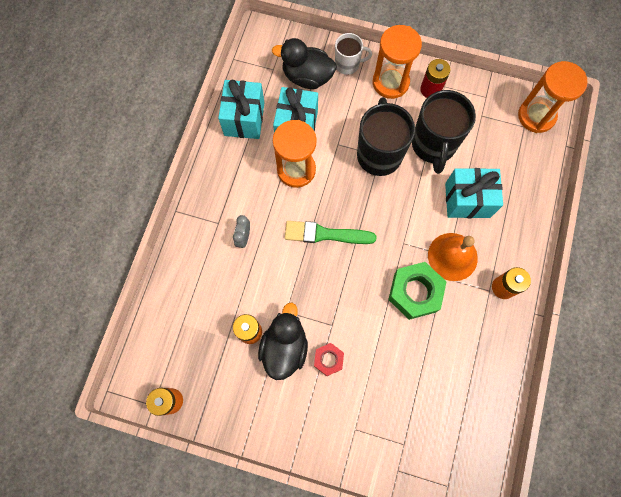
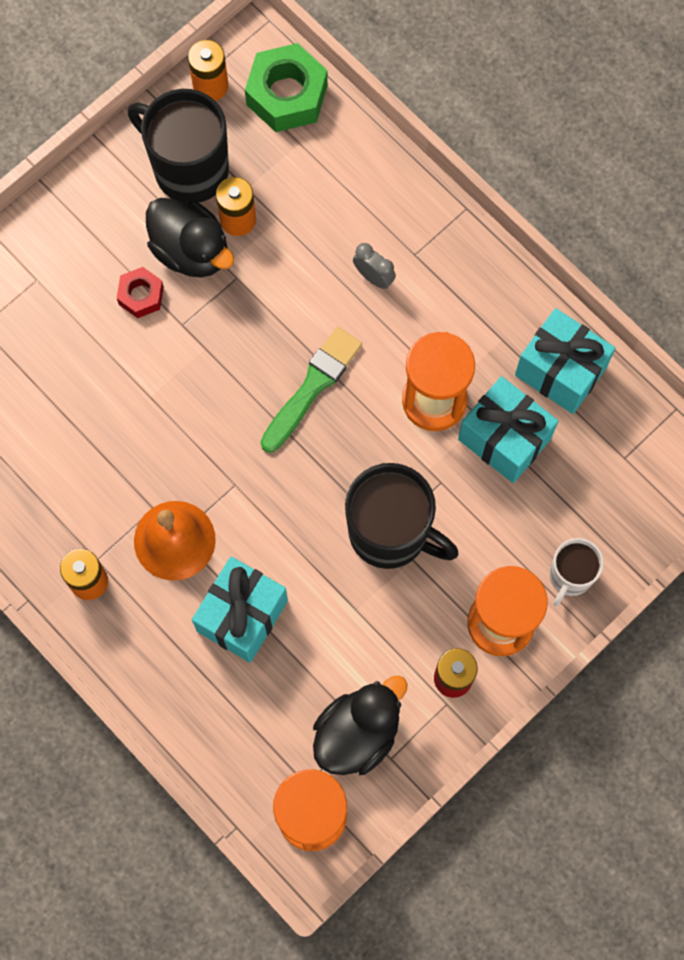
camera: 120 degrees right, 0 degrees up
(307, 77) = (582, 501): black duck -> black duck (357, 733)
(415, 292) = (157, 457): green nut -> green nut (287, 95)
(433, 145) = (357, 622): black mug -> black mug (189, 169)

